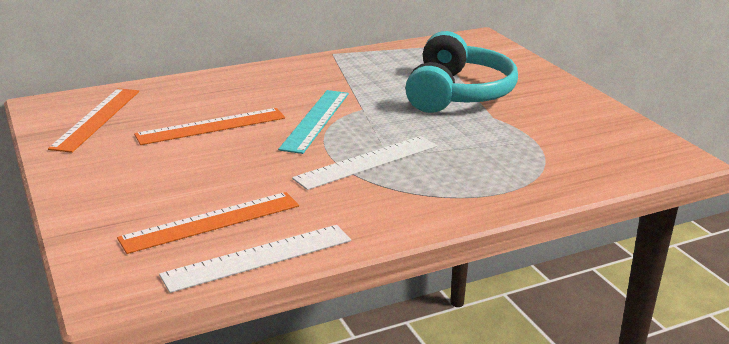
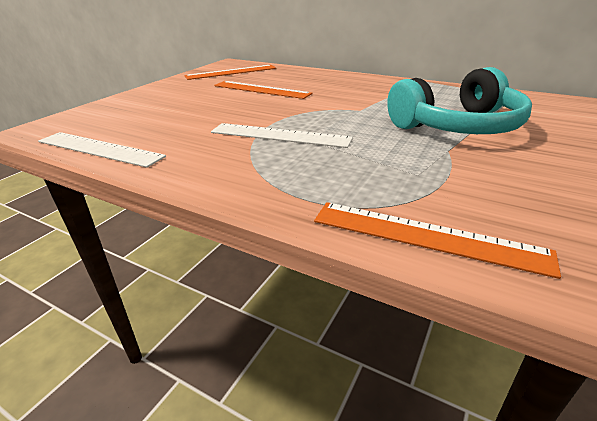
camera: 55 degrees right, 5 degrees up
(211, 222) = (138, 124): orange ruler -> orange ruler (426, 236)
(315, 120) = (316, 105): turquoise ruler -> none

